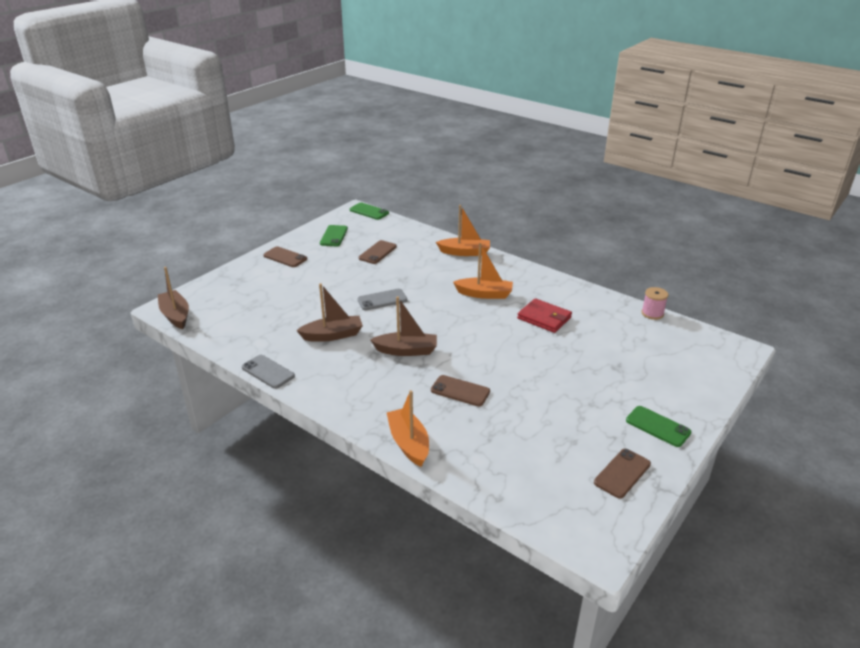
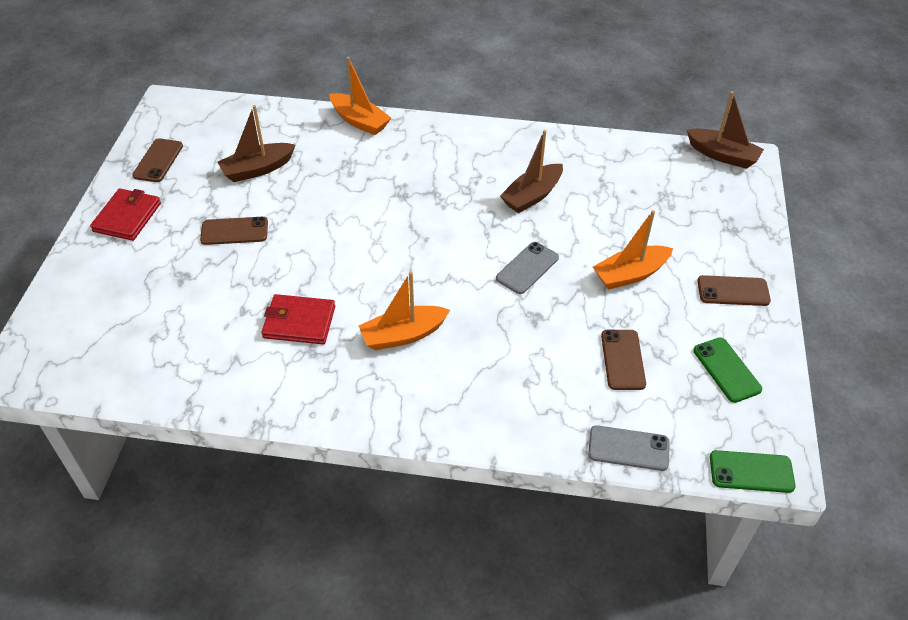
camera: 150 degrees right, 15 degrees up
(268, 372) = (548, 134): grey phone -> grey phone (628, 448)
(406, 350) = (435, 207): brown boat -> brown boat (257, 169)
(460, 391) = (345, 183): brown phone -> brown phone (234, 231)
(465, 252) = (493, 422): orange boat -> orange boat (630, 274)
(652, 313) = (145, 395): pink spool -> none
(658, 426) = (127, 217): green phone -> red wallet

